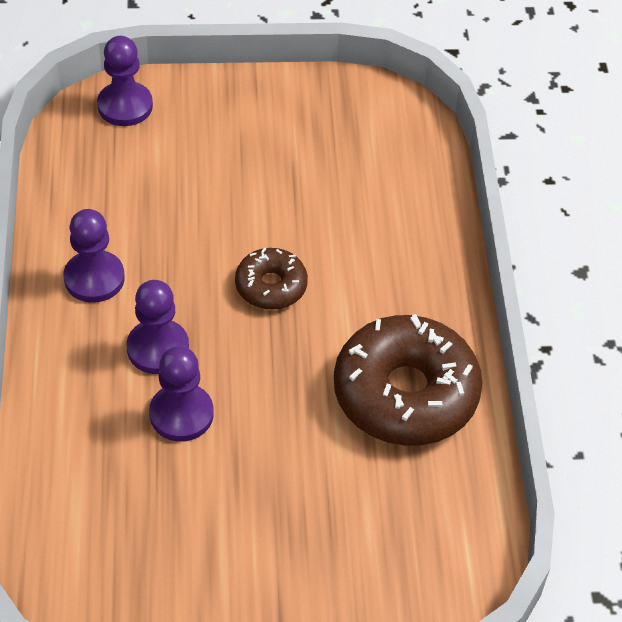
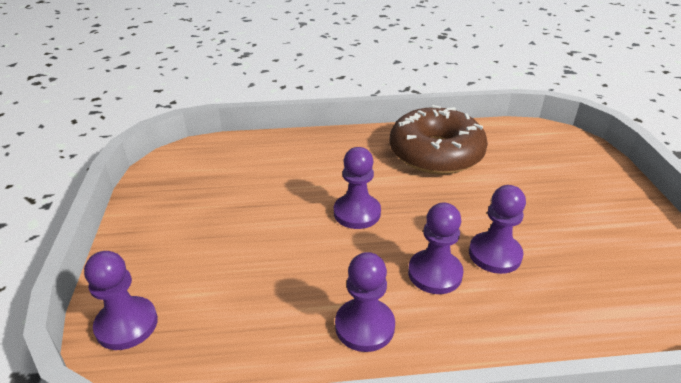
camera: 90 degrees left, 15 degrees down
(271, 286) = (357, 213): brown donut -> purple pawn

